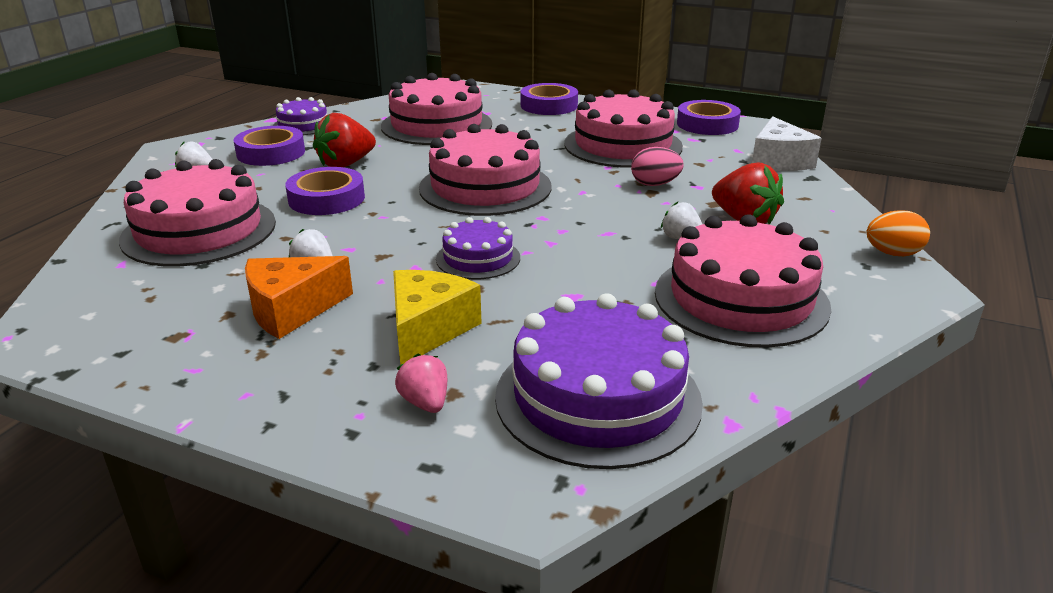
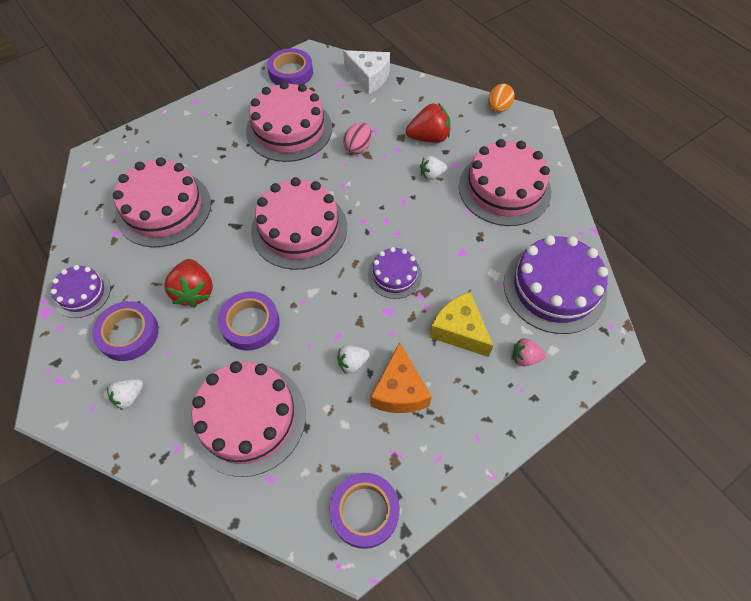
camera: 60 degrees left, 30 degrees up
(549, 105) = (183, 128): purple tape -> purple tape (364, 511)

